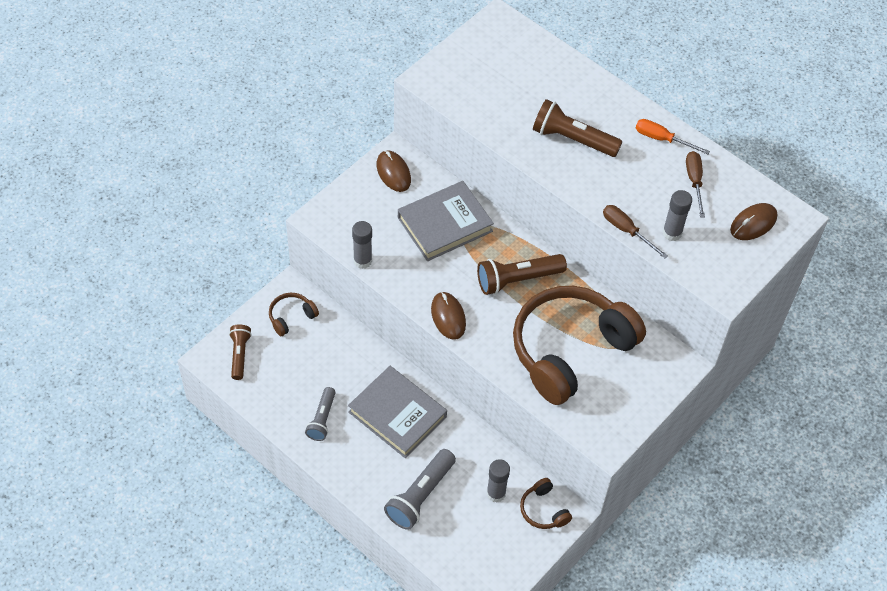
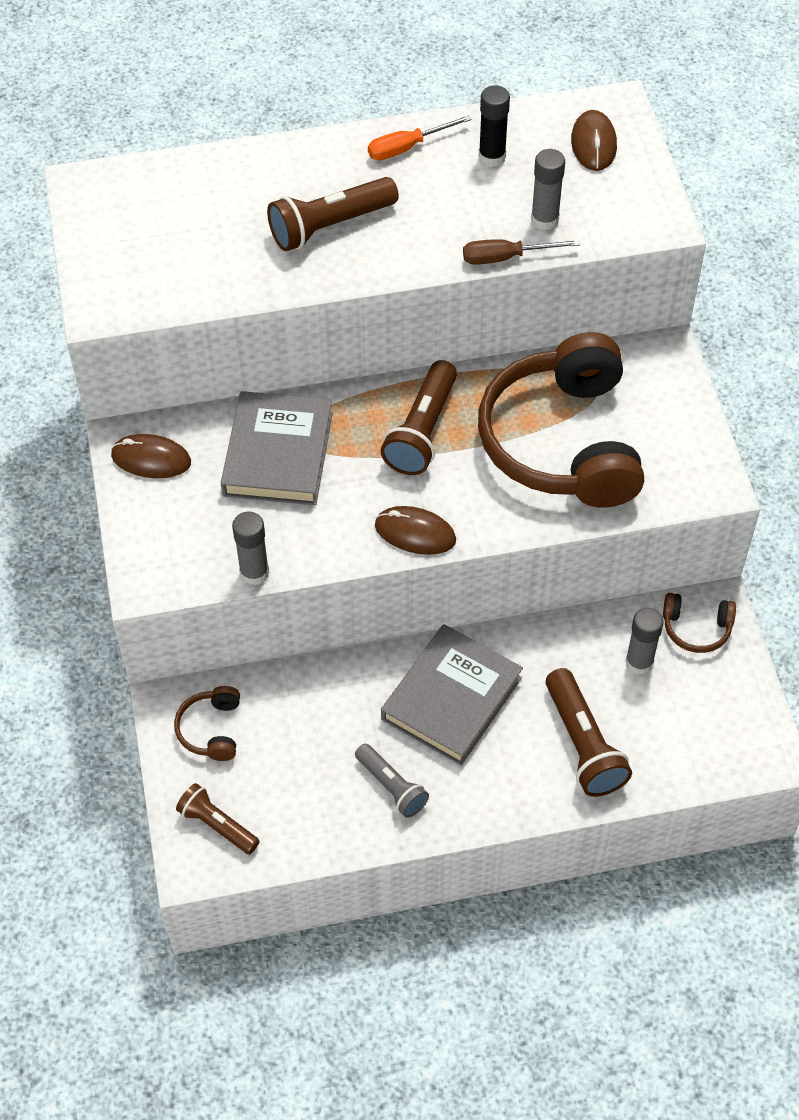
camera: 50 degrees left, 0 degrees up
(397, 414) = (451, 698): grey book -> grey book turned 45 degrees counterclockwise
(420, 495) = (583, 744): grey flashlight -> brown flashlight
(694, 181) = (492, 157): brown screwdriver -> black glue stick

